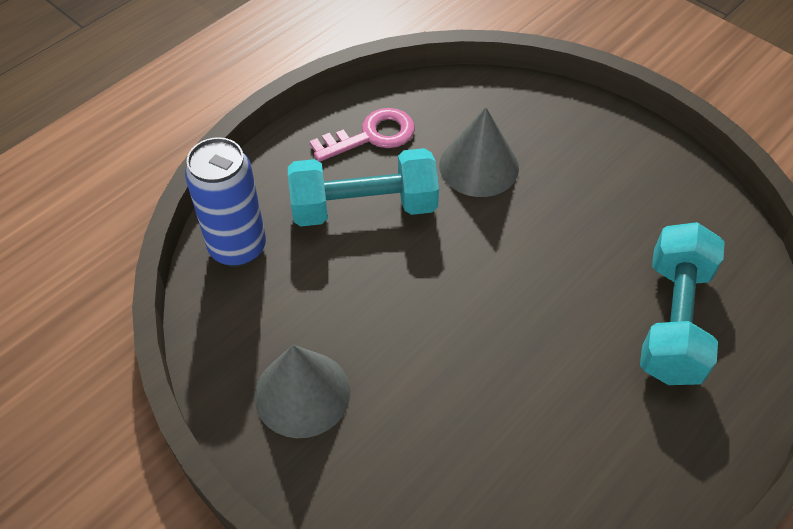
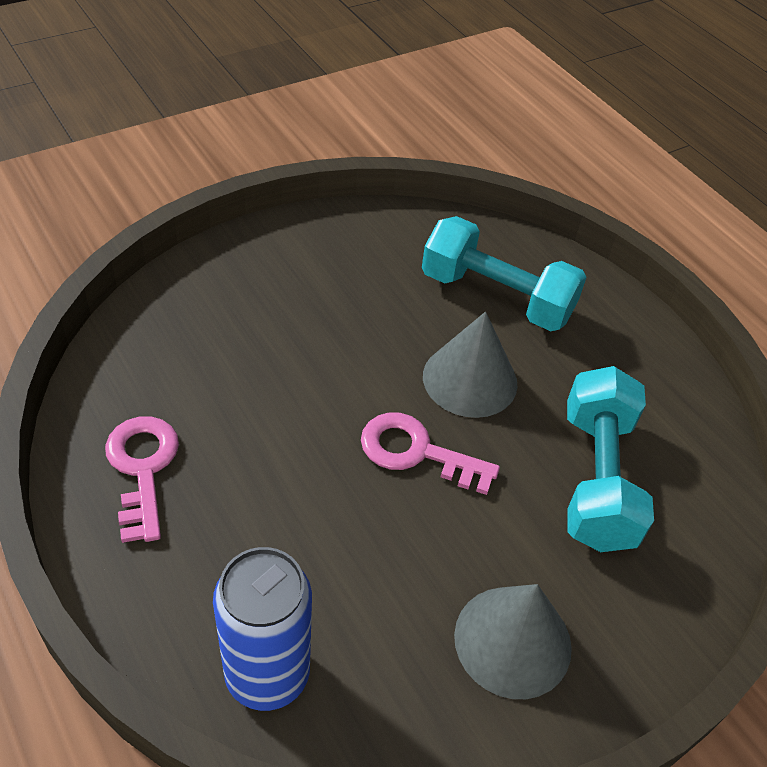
camera: 80 degrees left, 5 degrees down
(364, 207) = (258, 508): turquoise dumbbell -> turquoise dumbbell (596, 478)
(455, 293) = (417, 452): none -> pink key
(479, 166) = (245, 377): grey cone -> grey cone (470, 379)

